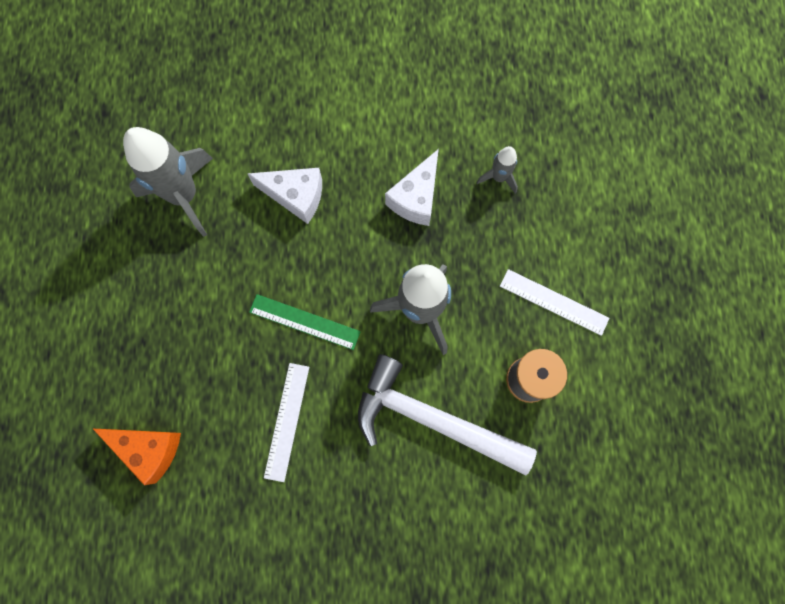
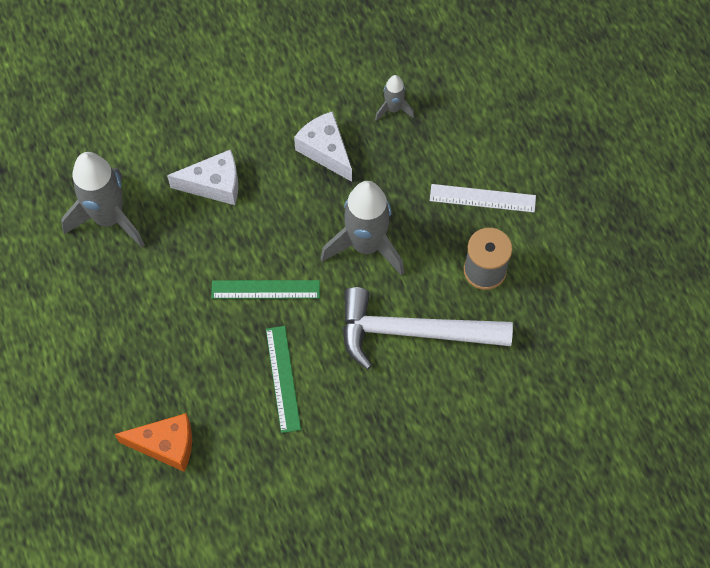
camera: 20 degrees left, 10 degrees down
(287, 421) = (283, 378): white ruler -> green ruler
(416, 198) = (325, 150): white cheese -> white cheese turned 135 degrees clockwise

